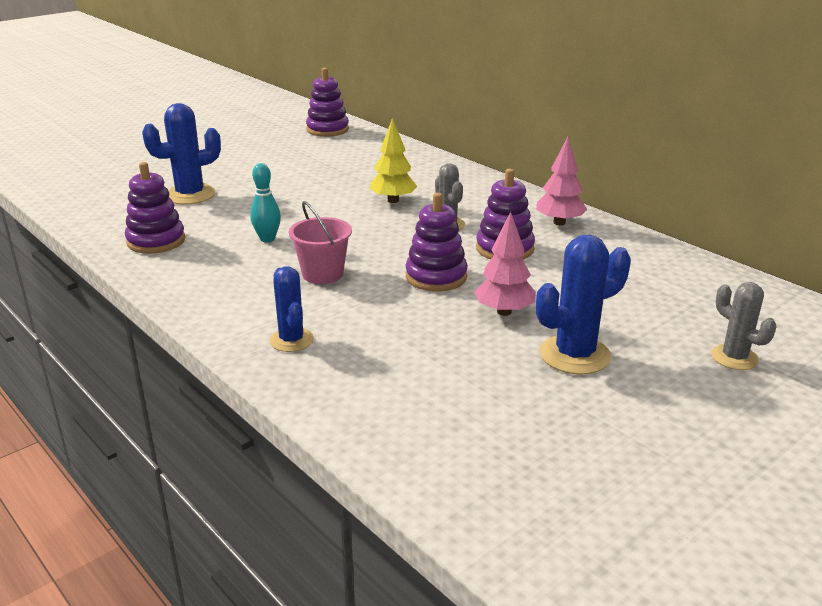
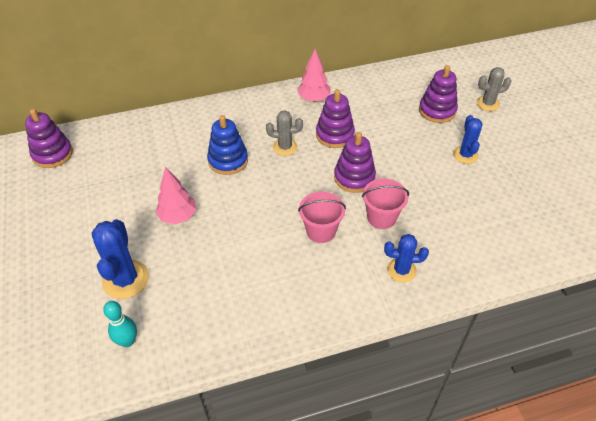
camera: 65 degrees left, 20 degrees up
(156, 241) = (206, 320): purple stacking toy -> purple stacking toy (437, 111)
(267, 239) = (247, 247): turquoise bowling pin -> turquoise bowling pin (127, 341)
(377, 309) = (381, 217): none -> pink bucket
(393, 200) = (228, 160): yellow tree -> blue stacking toy
(504, 312) = (410, 164): pink tree -> pink tree (178, 216)
(574, 355) = (465, 155): blue cactus -> blue cactus, size x0.64

